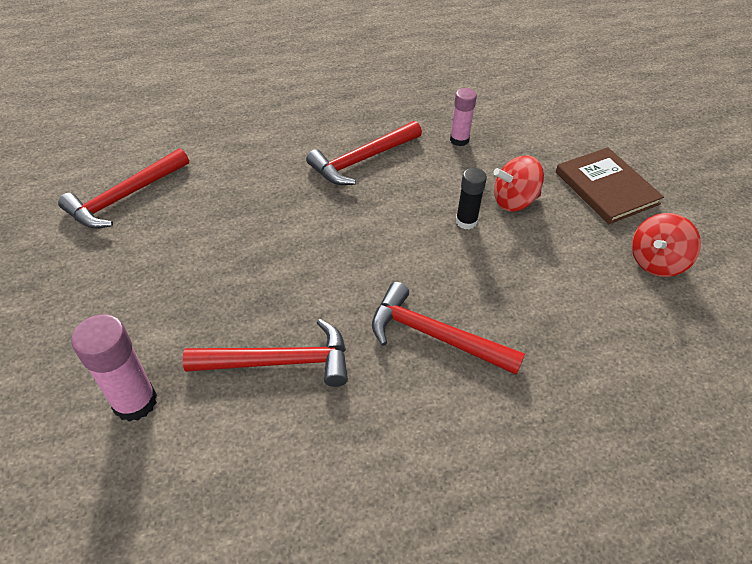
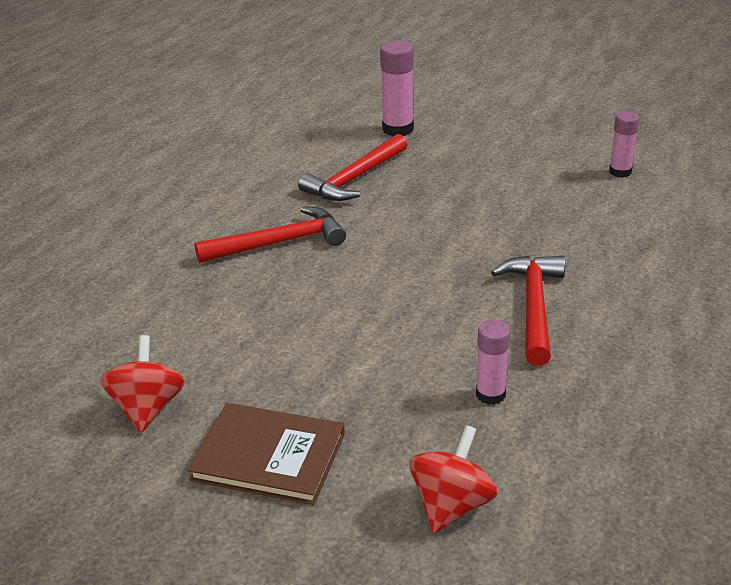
camera: 135 degrees right, 15 degrees down
(125, 197) = (620, 172): red hammer -> pink glue stick
(466, 221) = (363, 323): black glue stick -> none
(514, 201) = (346, 371): red spinning top -> red spinning top (451, 505)

